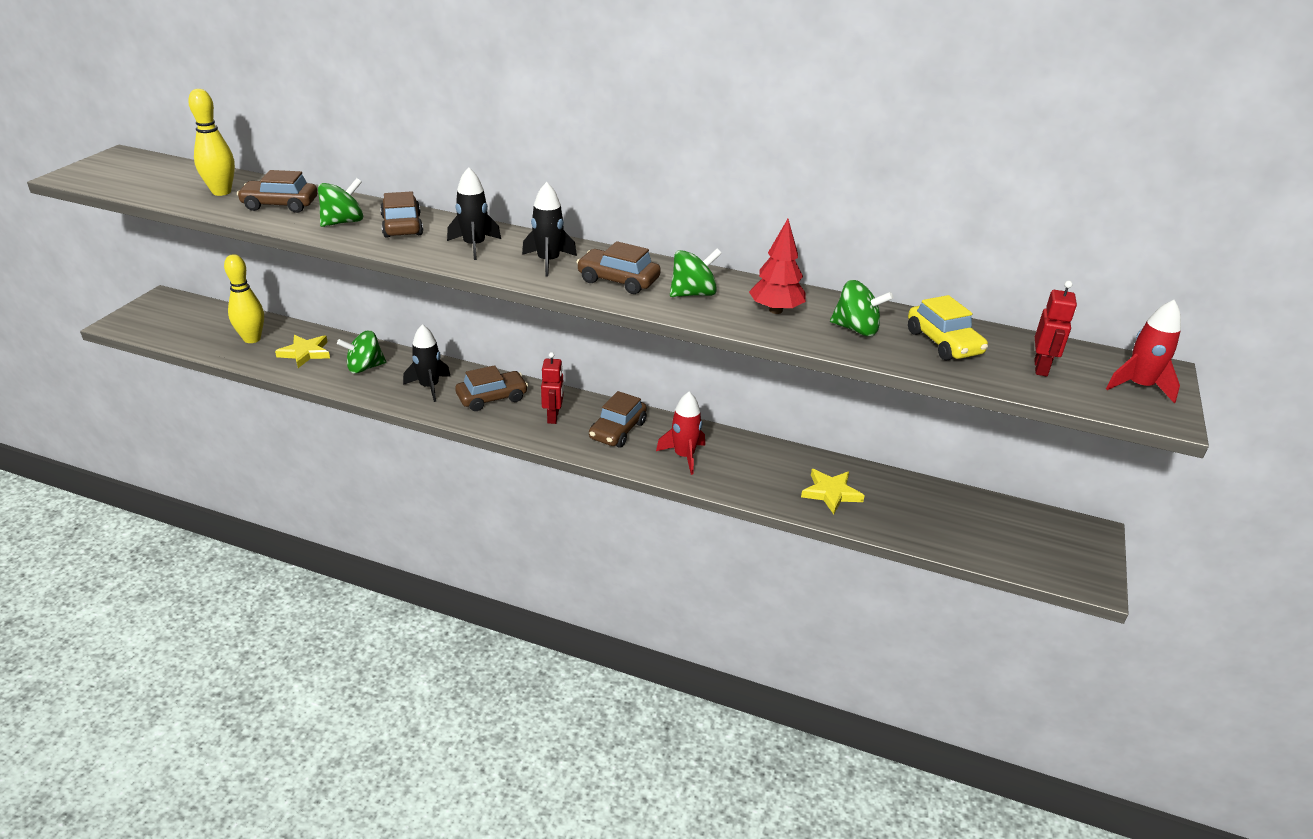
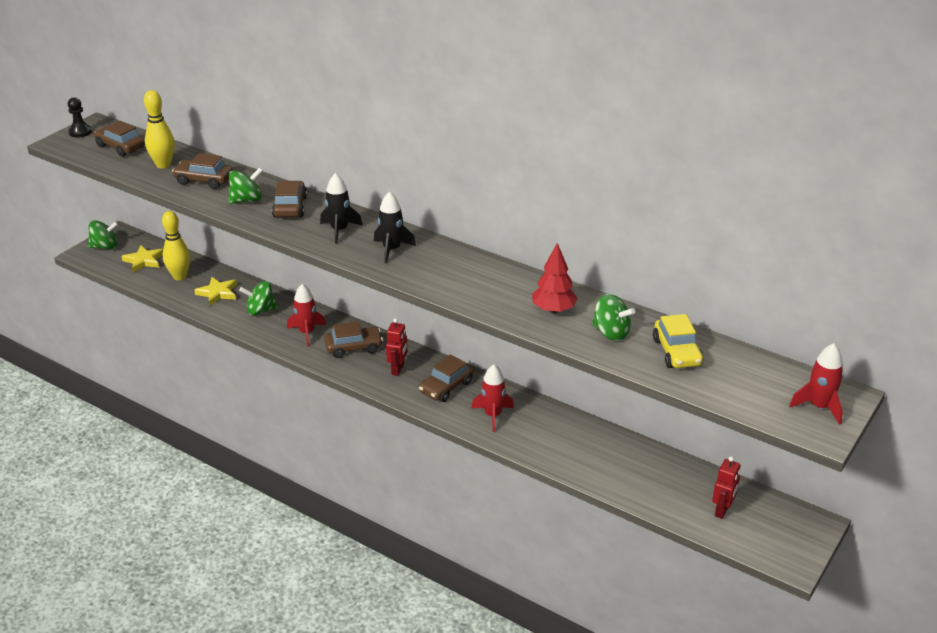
camera: 15 degrees right, 0 degrees up
(100, 164) = (80, 132): none -> black pawn
(429, 387) = (307, 333): black rocket -> red rocket
(618, 280) = (439, 272): brown car -> brown car (120, 147)
(693, 294) = (494, 289): green spinning top -> green spinning top (105, 247)
(831, 493) = (603, 461): yellow star -> yellow star (144, 260)
(1041, 368) = (745, 382): red robot -> red robot (722, 511)

